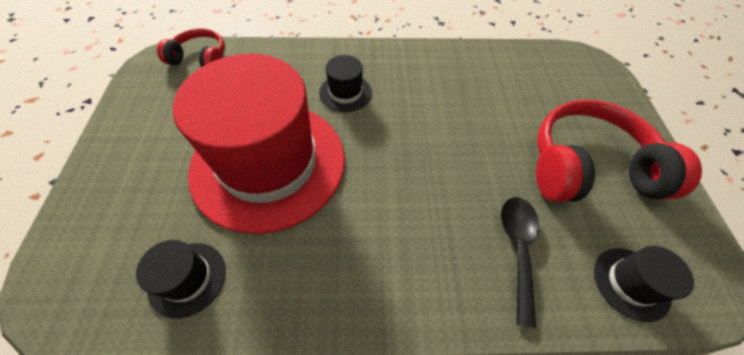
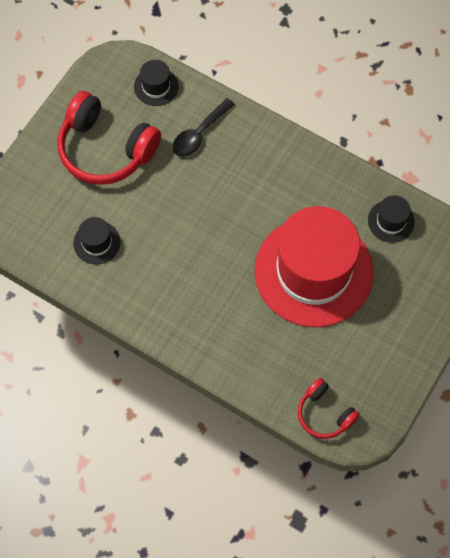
camera: 145 degrees left, 10 degrees up
(345, 92) = (223, 304): black hat -> black hat (97, 242)

